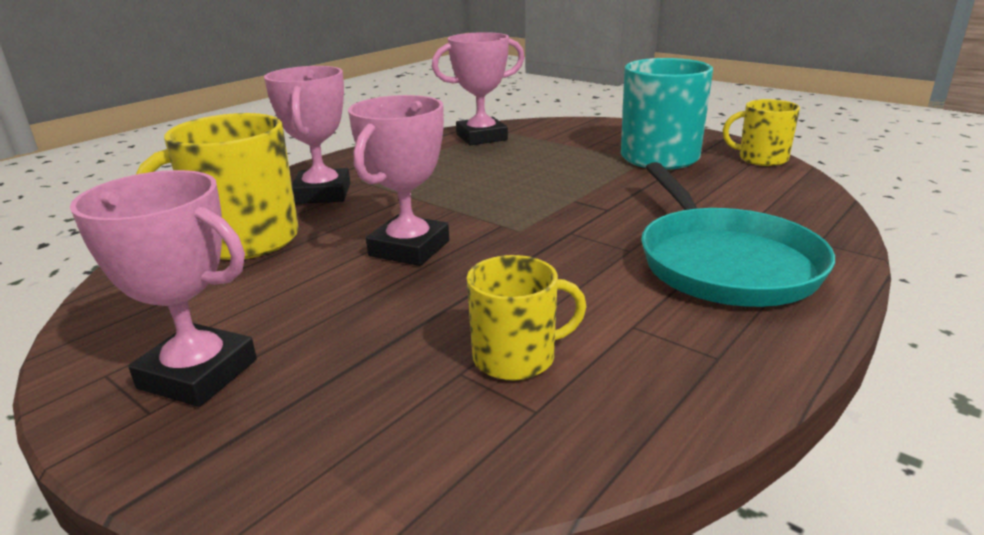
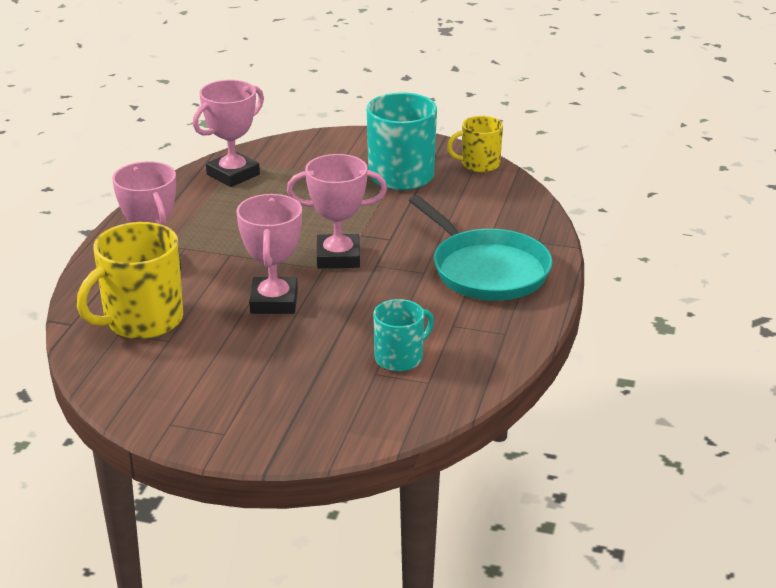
camera: 25 degrees left, 5 degrees up
(198, 374) = (227, 410): pink trophy -> pink trophy (338, 257)
(516, 357) = (400, 358): yellow mug -> turquoise mug

